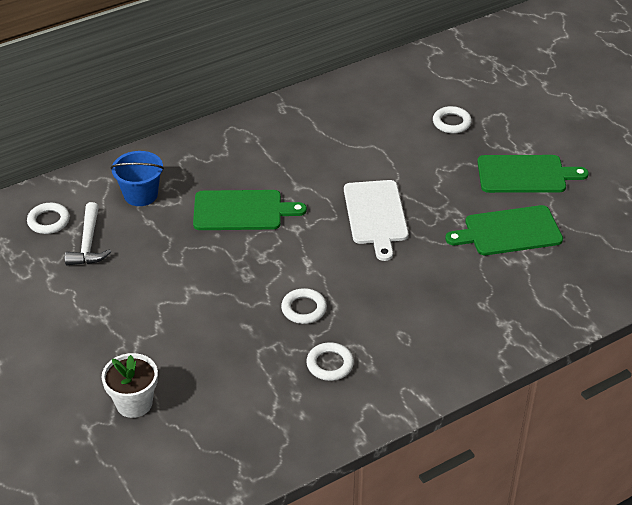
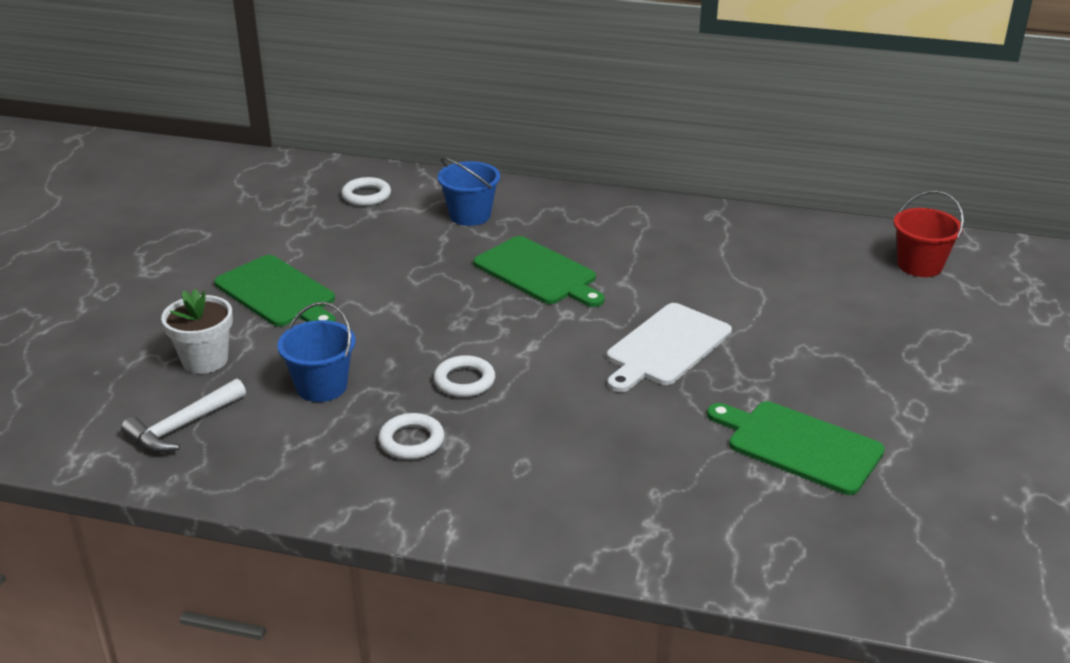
camera: 45 degrees right, 10 degrees down
(88, 244) = (369, 227): white hammer -> white hammer (182, 426)
(231, 369) = (321, 386): none -> blue bucket
(429, 80) = (919, 265): none -> red bucket
(451, 123) = (887, 313): white ring -> none
(525, 174) = (907, 405): green cutting board -> green cutting board (277, 293)

